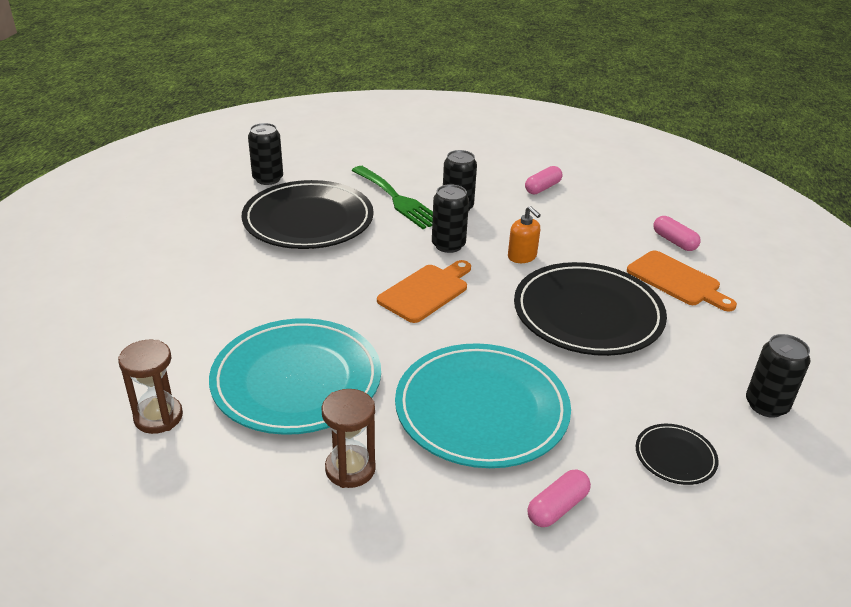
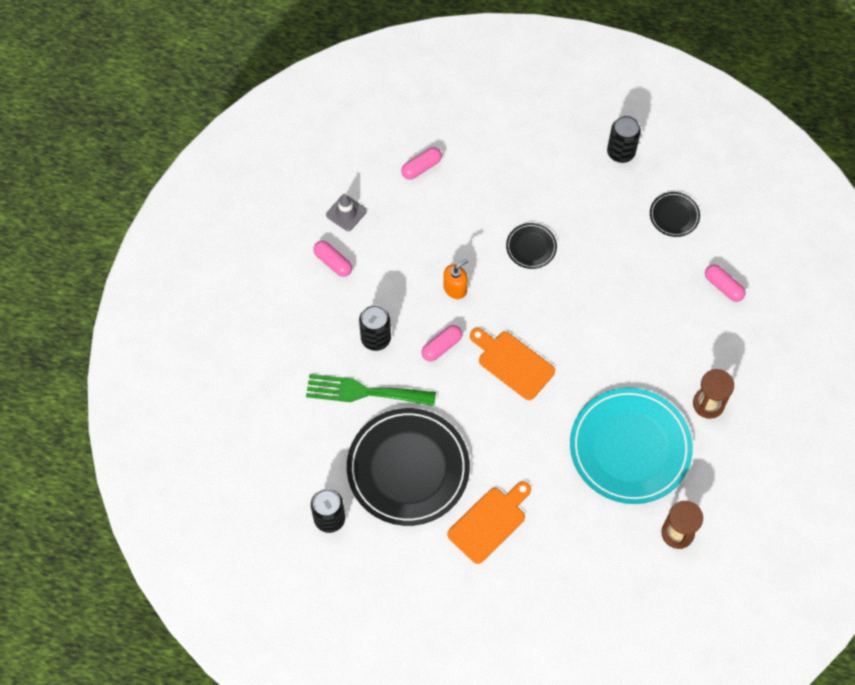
camera: 90 degrees left, 30 degrees up
(397, 199) = (364, 392): green fork -> green fork turned 135 degrees counterclockwise
(448, 245) = (441, 346): black can -> pink capsule
(481, 409) = (645, 325): turquoise plate -> none
(588, 314) = (531, 247): black plate -> black plate, size x0.44
(601, 196) = (346, 213): none -> grey traffic cone
(677, 281) = (481, 177): orange cutting board -> orange cutting board (489, 522)

